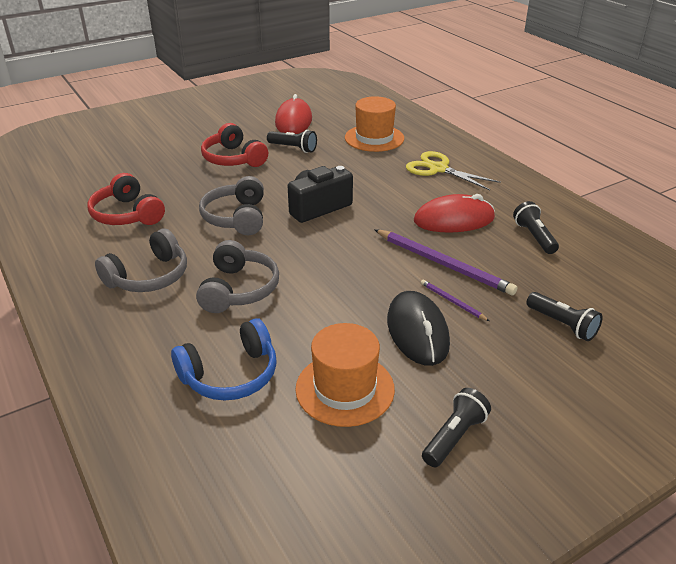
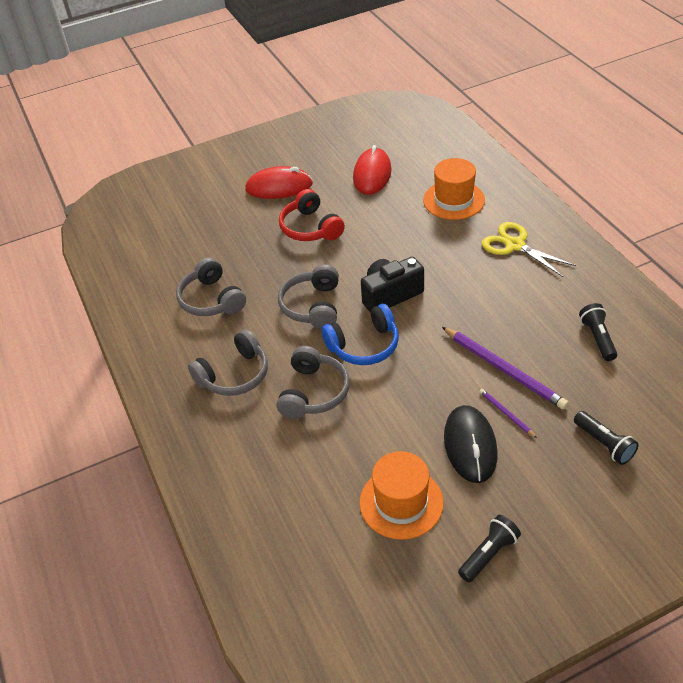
camera: 10 degrees right, 10 degrees up
(127, 214) = (211, 300): red headphones -> grey headphones
(230, 375) = (306, 484): blue headphones -> blue headphones (364, 345)
(293, 148) = (370, 214): black flashlight -> none
(454, 219) = (521, 314): red mouse -> red mouse (279, 187)

